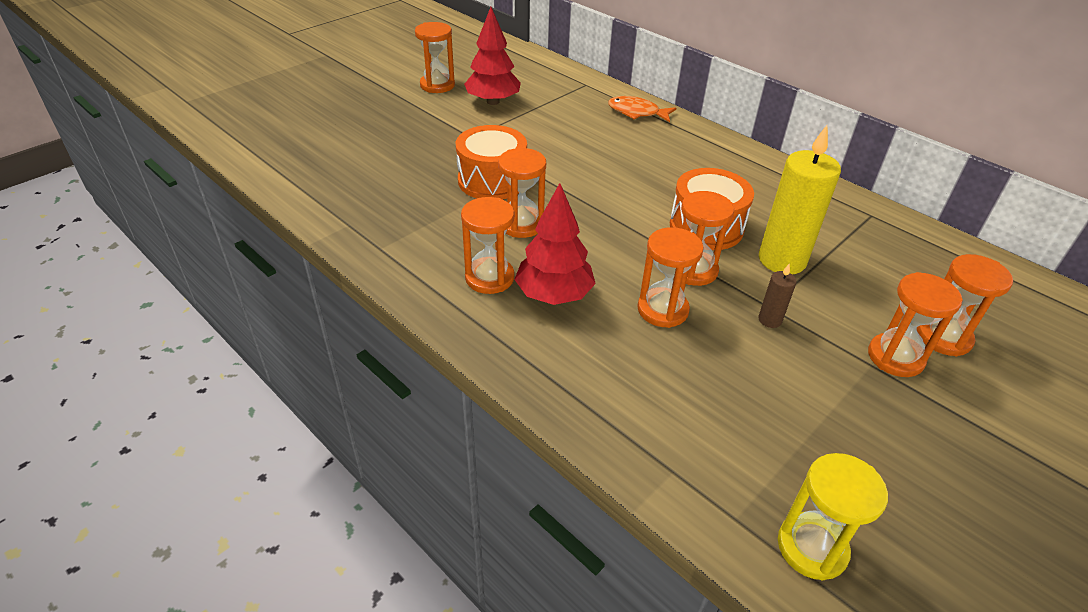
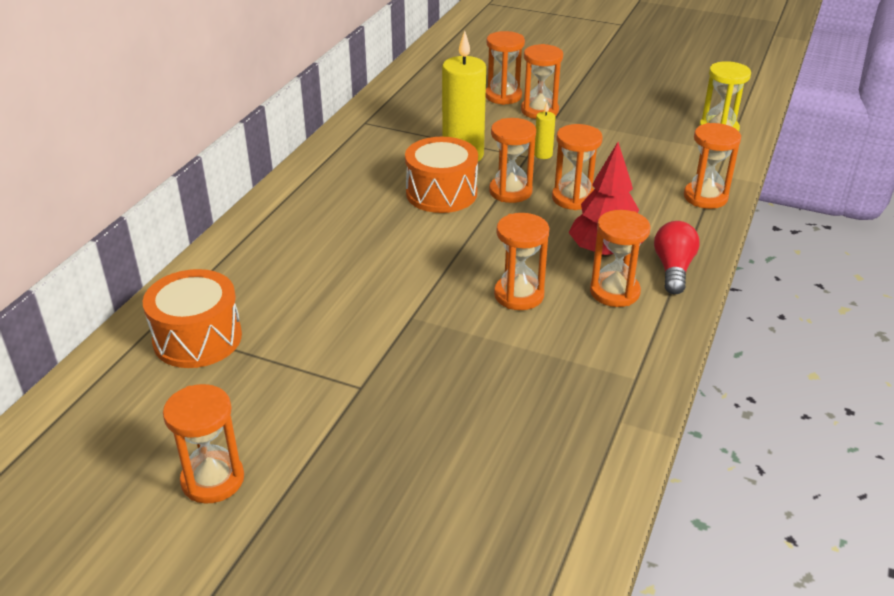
camera: 110 degrees left, 5 degrees down
(492, 180) = (452, 338): orange drum -> orange drum (197, 338)
(493, 102) = (247, 398): red tree -> none
(498, 331) = (673, 269): none -> red light bulb
(619, 426) = (705, 197): none -> orange hourglass
(637, 112) = (225, 267): orange fish -> none
(769, 320) = (543, 154): brown candle -> yellow candle

